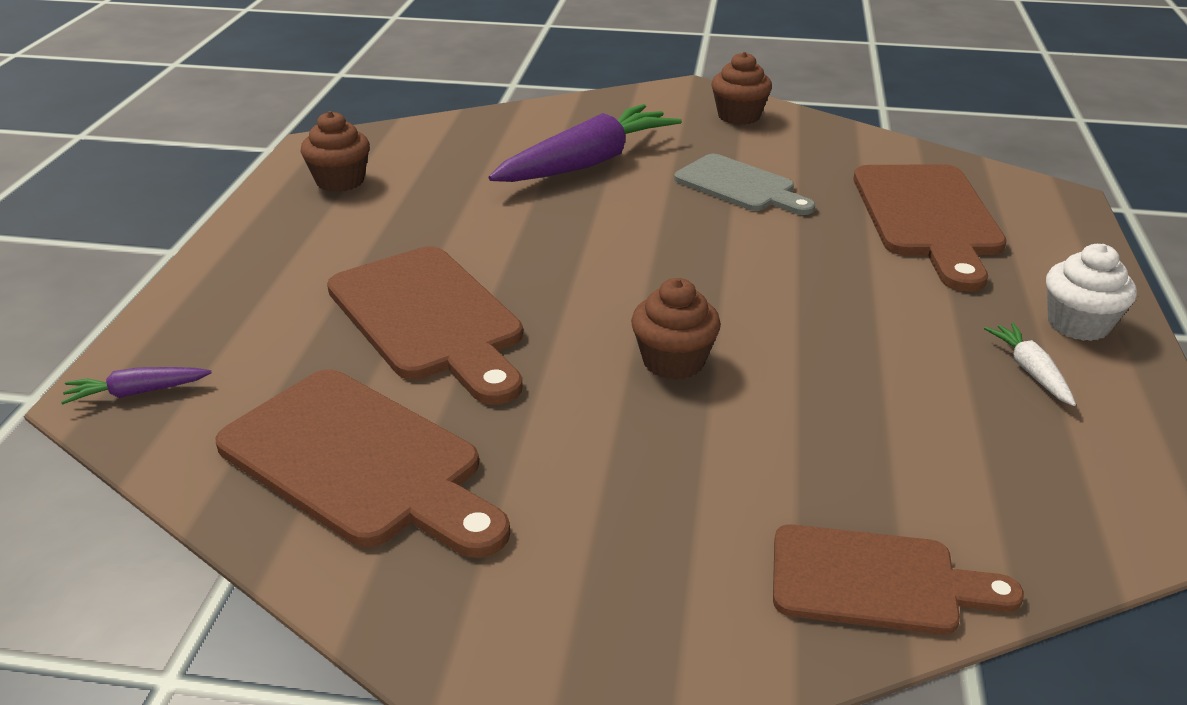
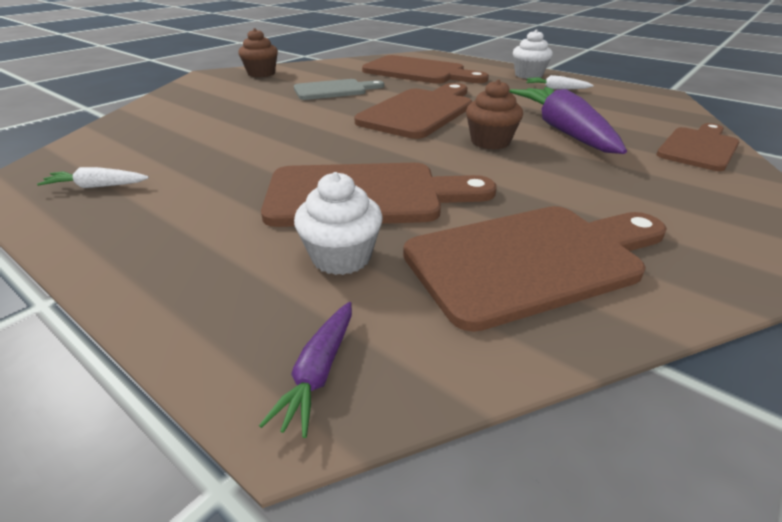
camera: 60 degrees left, 0 degrees up
(296, 348) = (341, 257): none -> white cupcake
(340, 181) = (97, 186): brown cupcake -> white carrot
(588, 163) = (242, 111): purple carrot -> purple carrot (563, 131)
(731, 274) = (419, 112): none -> brown cutting board

